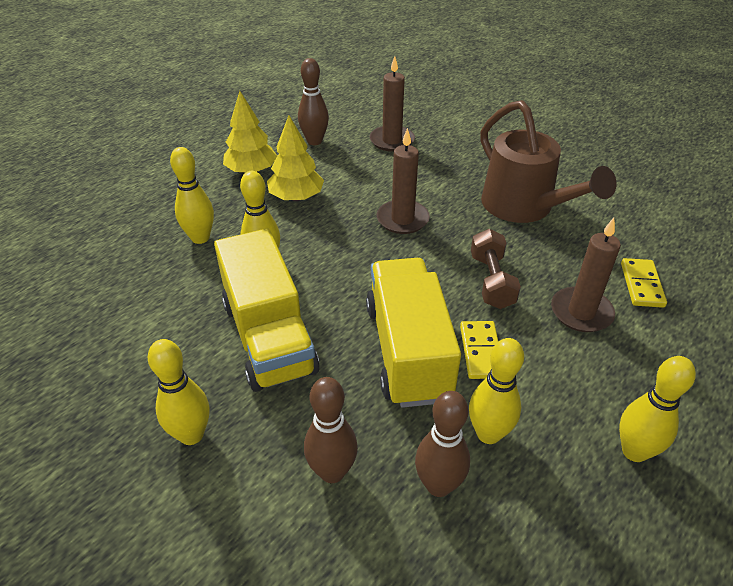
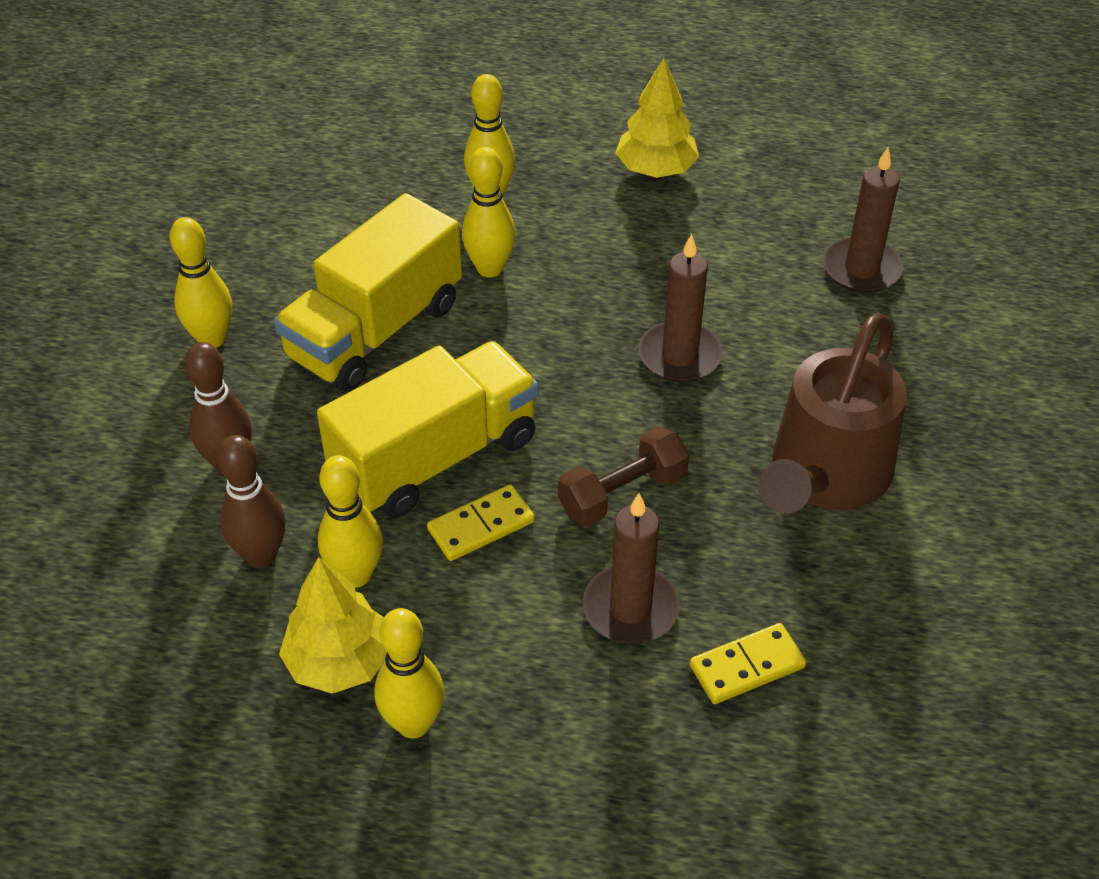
camera: 60 degrees right, 5 degrees up
(296, 197) = (638, 236): yellow tree -> yellow tree (339, 662)
(314, 141) = (781, 193): brown bowling pin -> none

